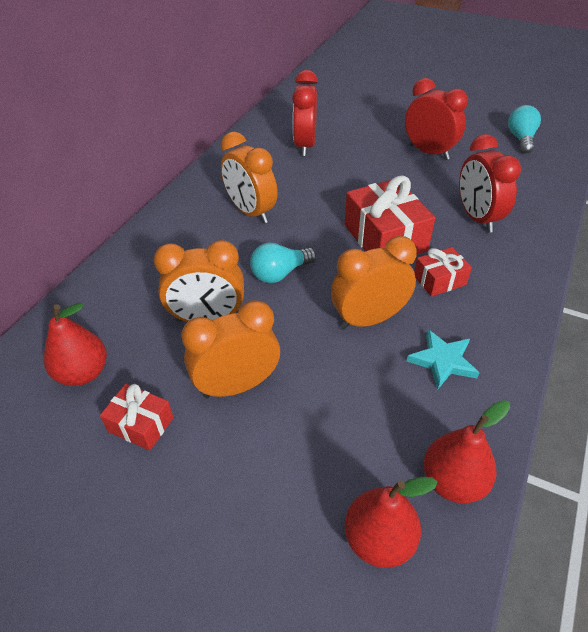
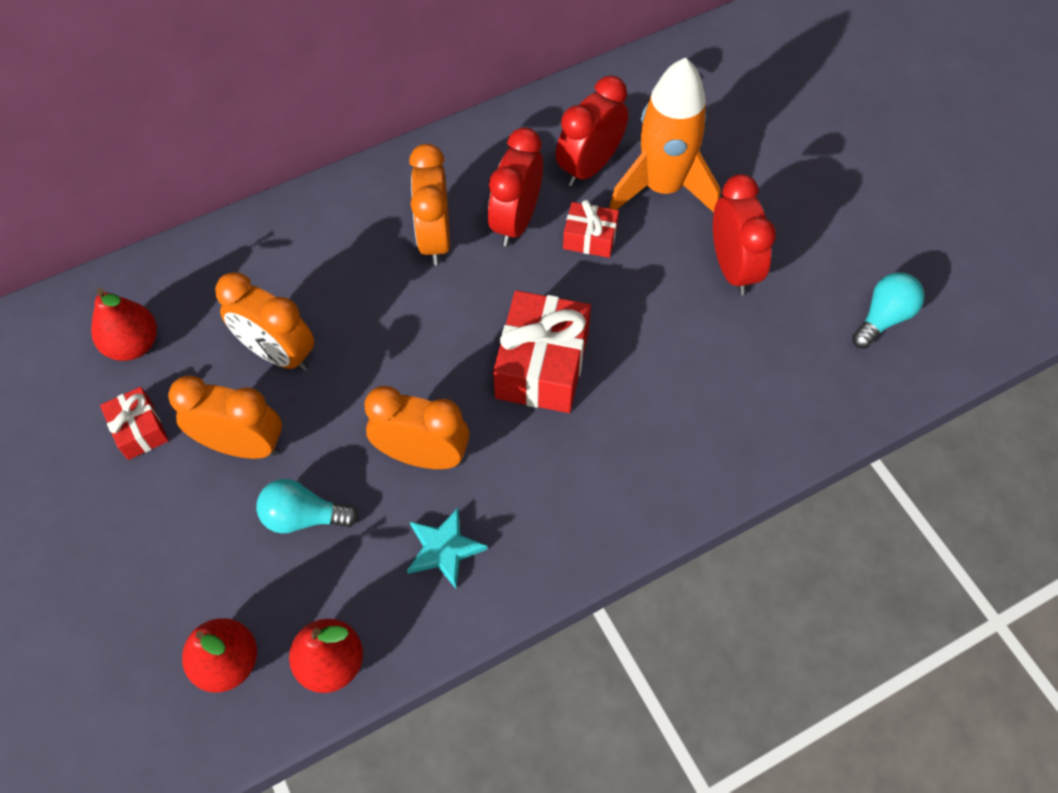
camera: 35 degrees right, 15 degrees up
(280, 273) = (390, 343): turquoise light bulb -> turquoise light bulb (304, 517)
(354, 138) = (662, 188): none -> orange rocket
(439, 280) = (541, 458): red gift -> red gift (590, 238)
(477, 218) = (676, 405): red clock -> red clock (516, 221)

